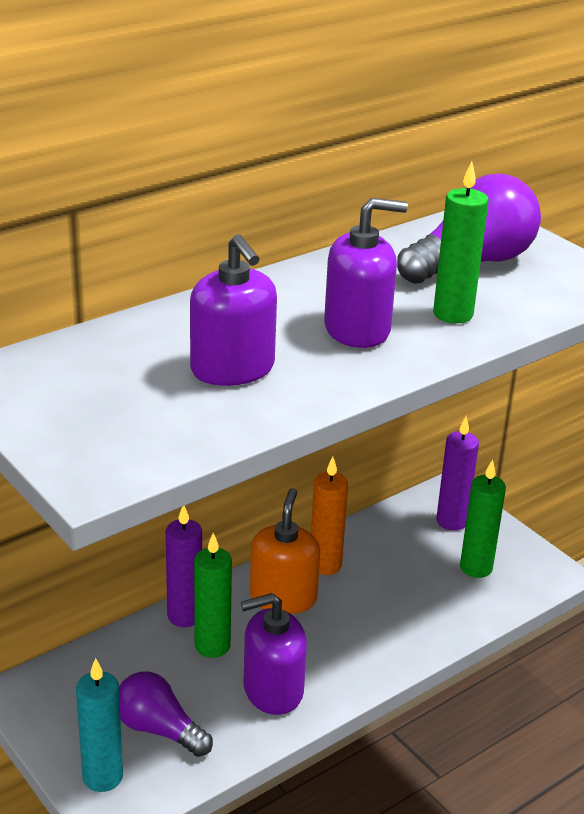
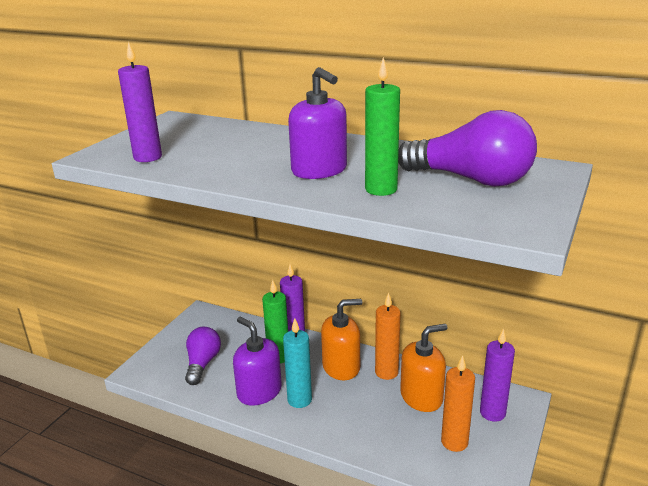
camera: 65 degrees right, 5 degrees down
(103, 777) = (159, 359): turquoise candle -> turquoise candle (299, 400)
(163, 434) = (148, 157): none -> purple candle
(232, 369) = (232, 155): purple soap dispenser -> none
(389, 558) = (421, 397): none -> orange soap dispenser
(476, 567) = (454, 442): green candle -> orange candle

